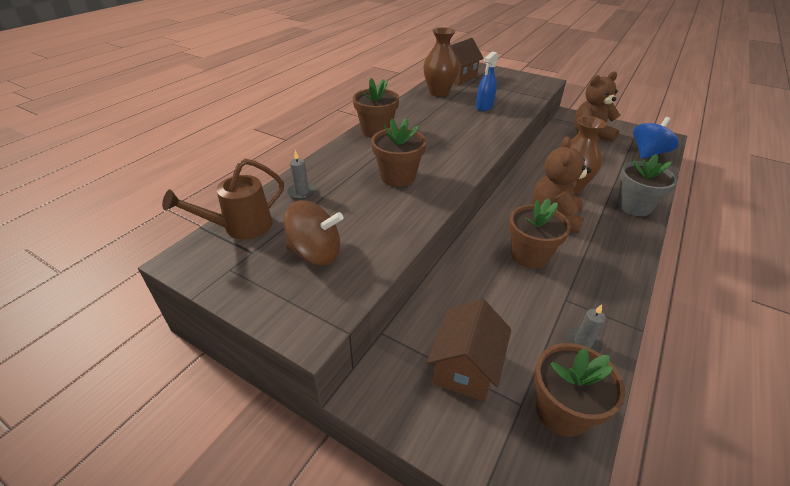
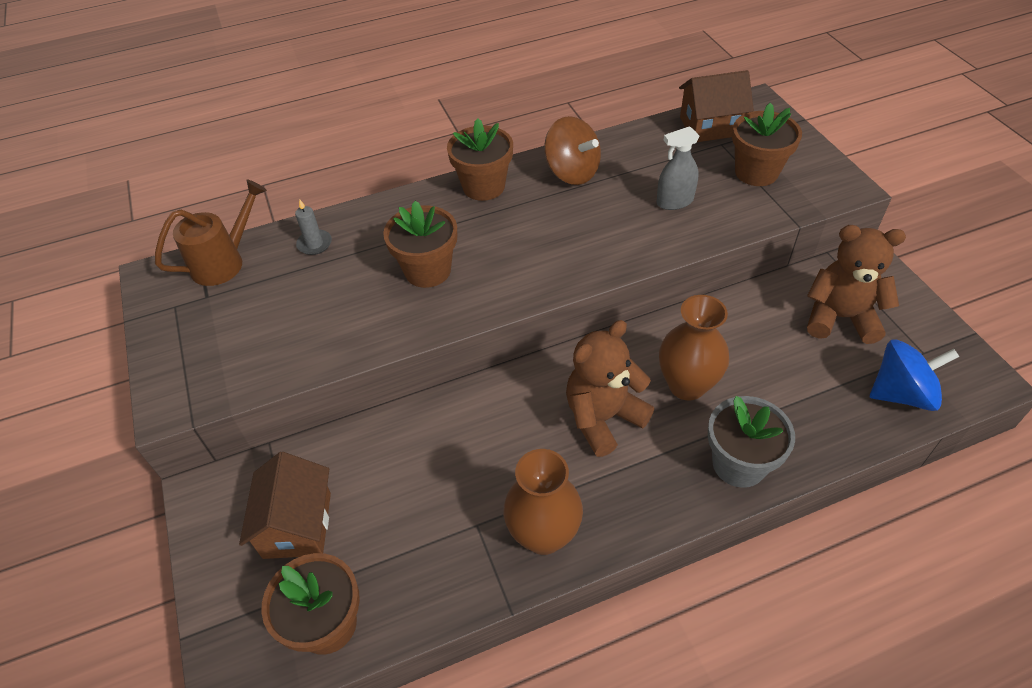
camera: 40 degrees right, 10 degrees up
(241, 227) = (224, 262): brown watering can -> brown watering can turned 135 degrees clockwise
(316, 253) = (251, 328): brown spinning top -> brown spinning top (572, 172)
(439, 92) = (643, 148): brown vase -> brown vase (543, 535)
(465, 367) = (297, 525): brown house -> brown house turned 60 degrees counterclockwise
(484, 107) = (674, 201): blue spray bottle -> grey spray bottle
(529, 255) = (506, 449): brown flower pot -> brown flower pot (756, 172)
(582, 343) = (431, 580): grey candle -> none

